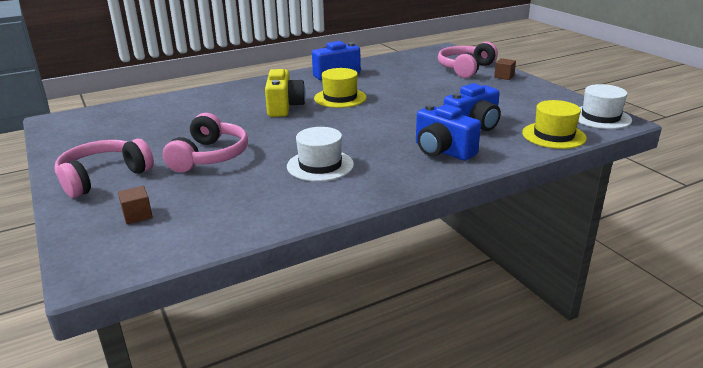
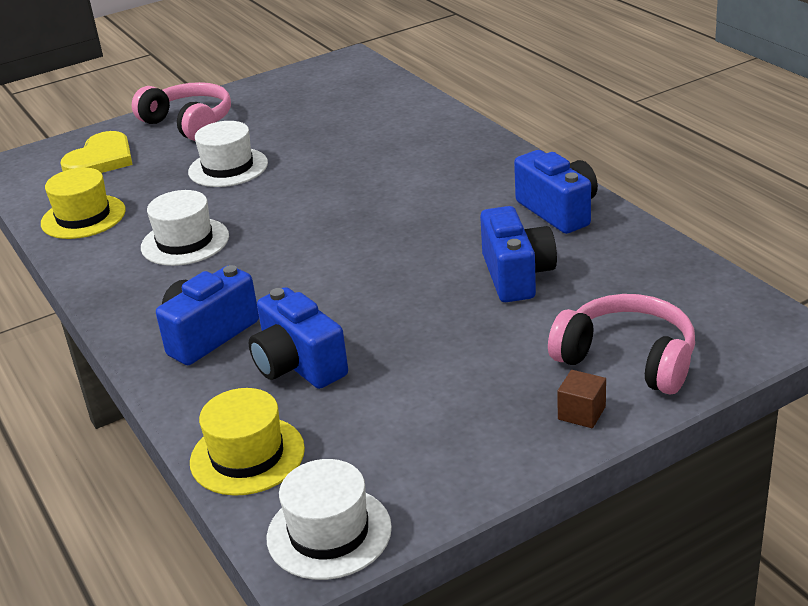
camera: 90 degrees right, 5 degrees up
(137, 215) = (101, 159): brown cube -> yellow heart
(209, 156) = (228, 167): pink headphones -> white hat
(284, 107) = (390, 189): yellow camera -> none
(340, 98) = (432, 229): yellow hat -> yellow hat (83, 217)
(394, 83) = (516, 275): none -> blue camera

